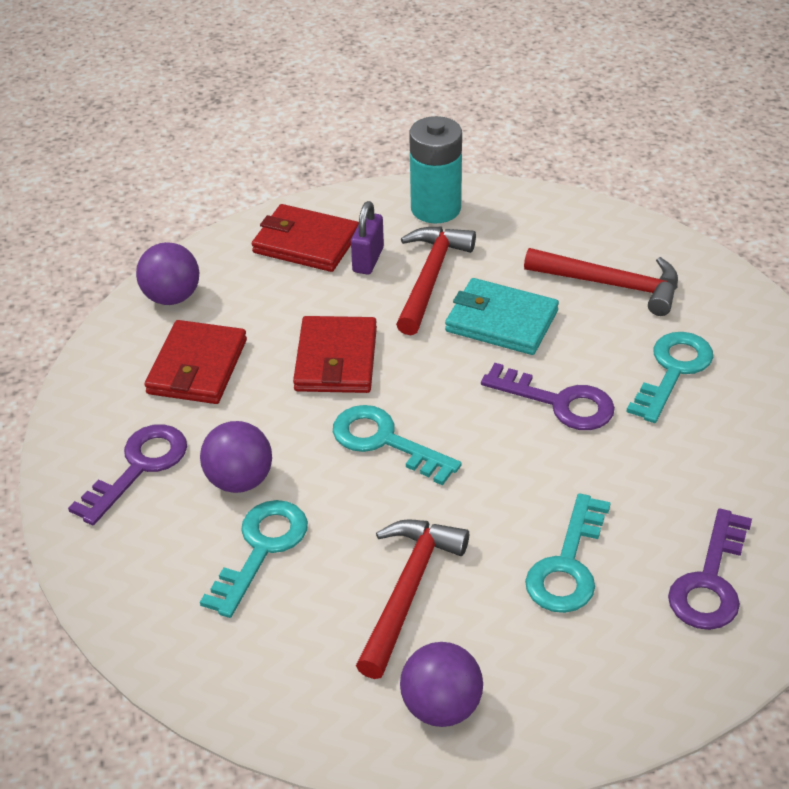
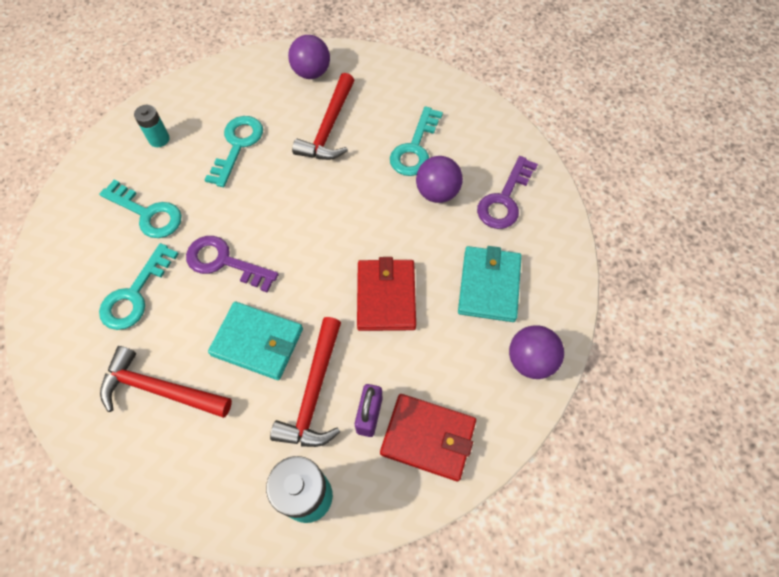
camera: 175 degrees right, 20 degrees up
(197, 367) = (489, 285): red wallet -> turquoise wallet
(385, 441) = (346, 225): turquoise key -> turquoise key (148, 213)
(710, 581) = (159, 139): purple key -> turquoise battery

